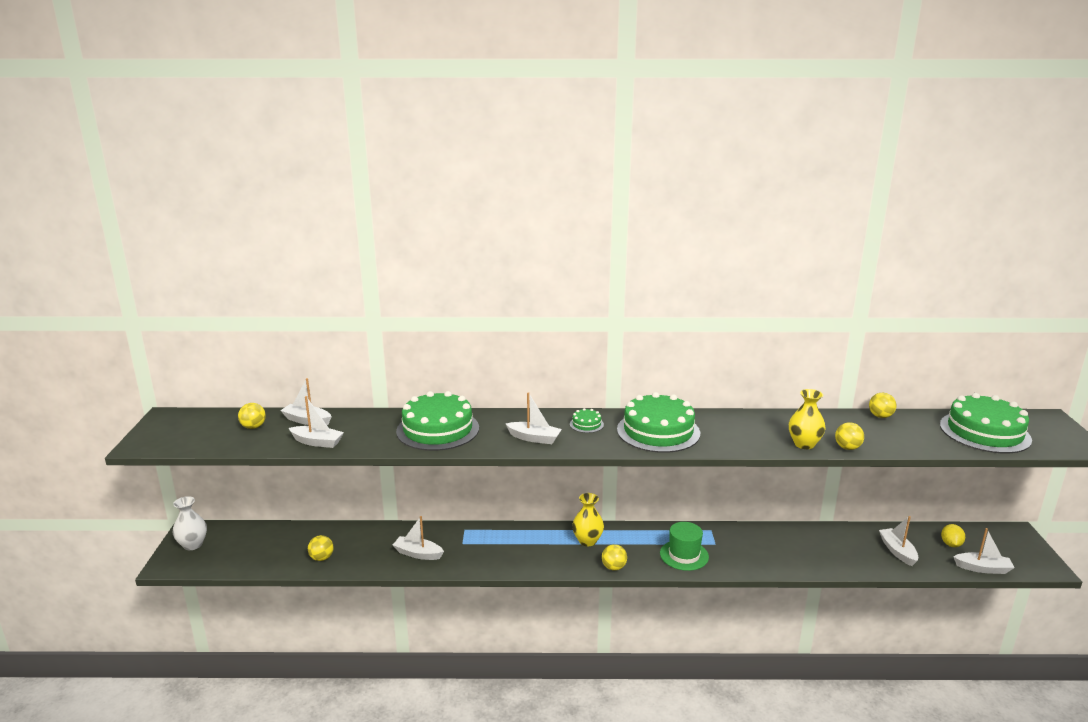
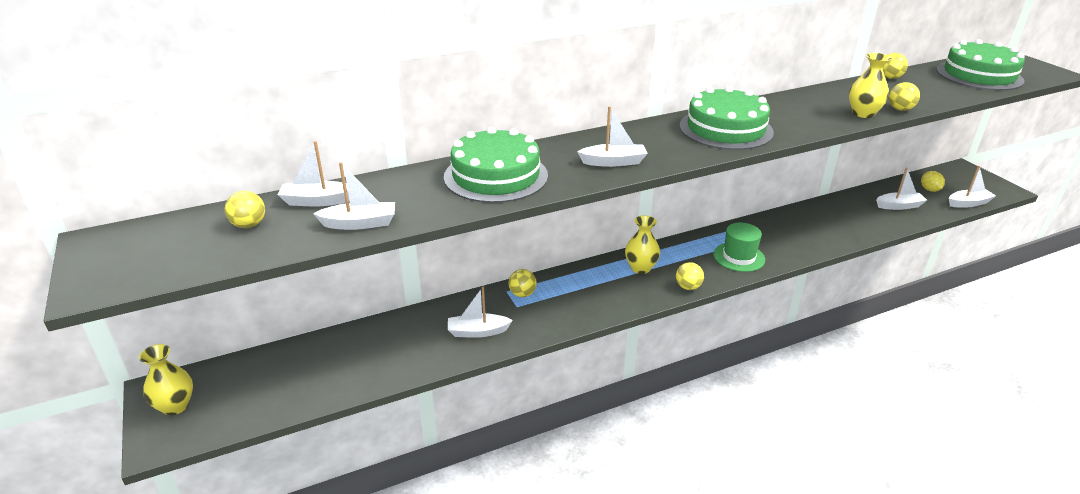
camera: 25 degrees left, 10 degrees up
(193, 545) = (175, 406): white vase -> yellow vase
(322, 558) = (366, 370): yellow ball -> yellow ball (522, 294)
(586, 424) = (649, 137): green cake -> none
(897, 551) = (899, 206): white boat -> white boat turned 120 degrees clockwise

